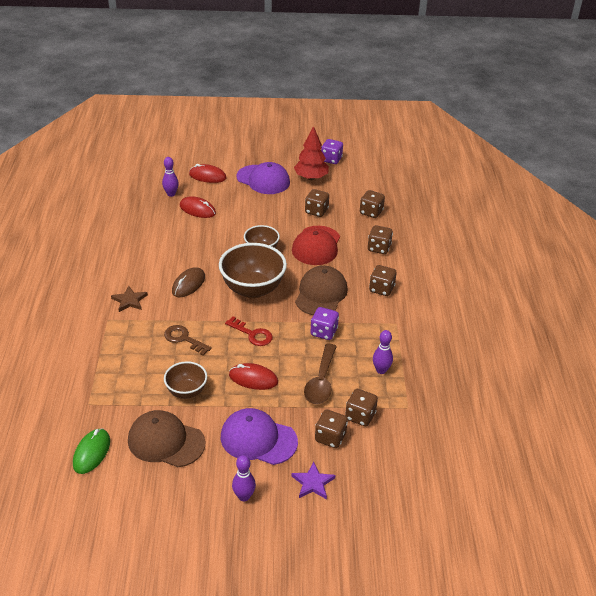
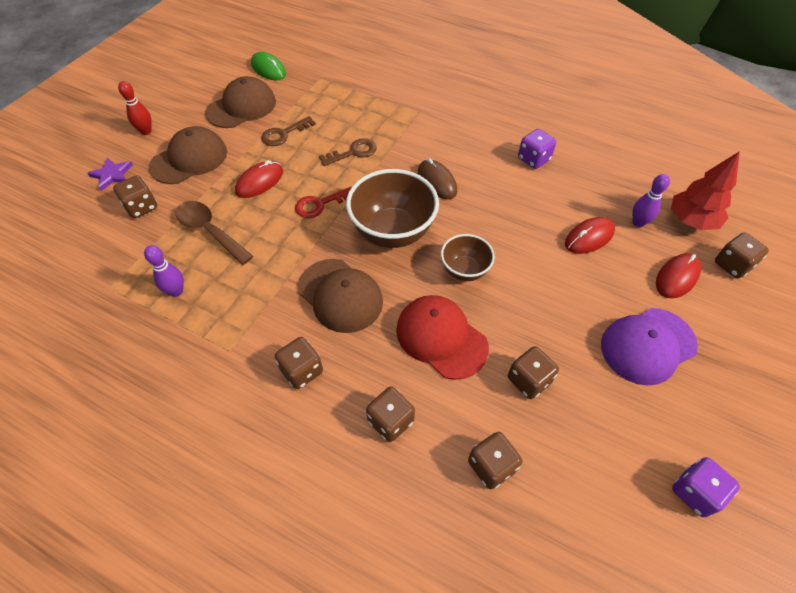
camera: 120 degrees right, 15 degrees up
(129, 300) = (438, 132): brown star -> none
(186, 391) = (284, 134): brown bowl -> brown key
(244, 496) = (146, 131): purple bowling pin -> red bowling pin
(258, 439) = (189, 159): purple cap -> brown cap
(311, 178) = (635, 422): red tree -> red tree (691, 221)
(323, 332) = (275, 267): purple dice -> purple dice (533, 159)
(360, 416) = (140, 241): brown dice -> brown dice (732, 265)

